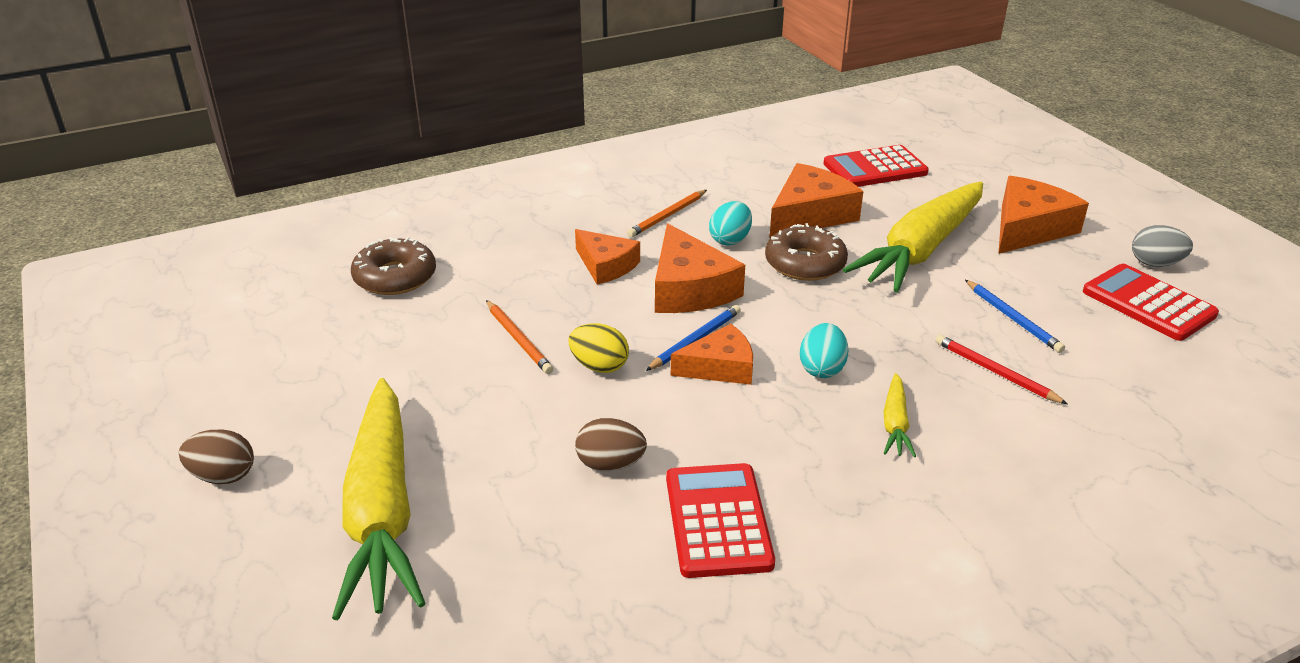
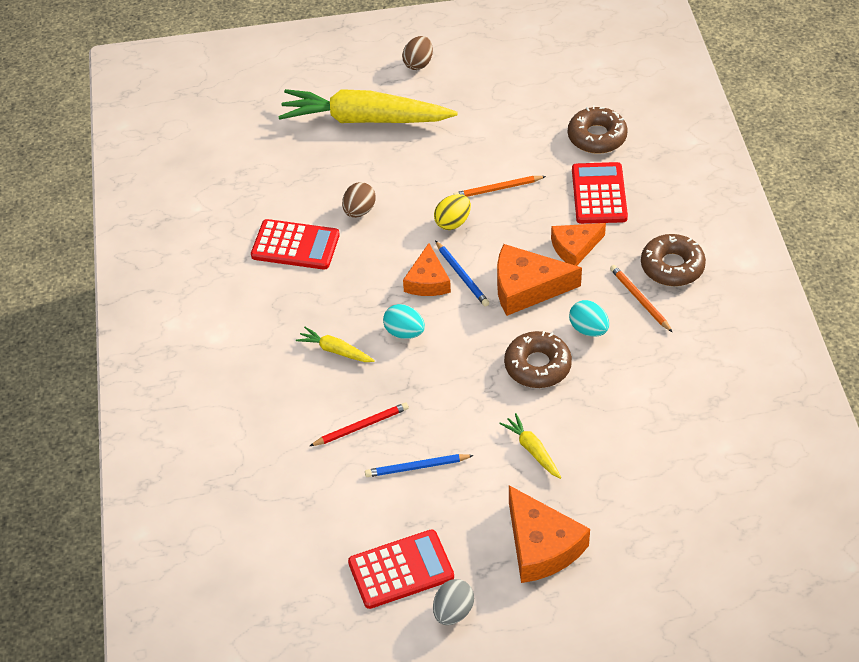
camera: 110 degrees right, 15 degrees up
(608, 203) = (672, 266): none -> brown donut
(810, 215) = (613, 394): orange cheese -> none
(875, 168) = (687, 474): red calculator -> red calculator (599, 194)
(921, 249) = (532, 450): yellow carrot -> yellow carrot, size x0.42

